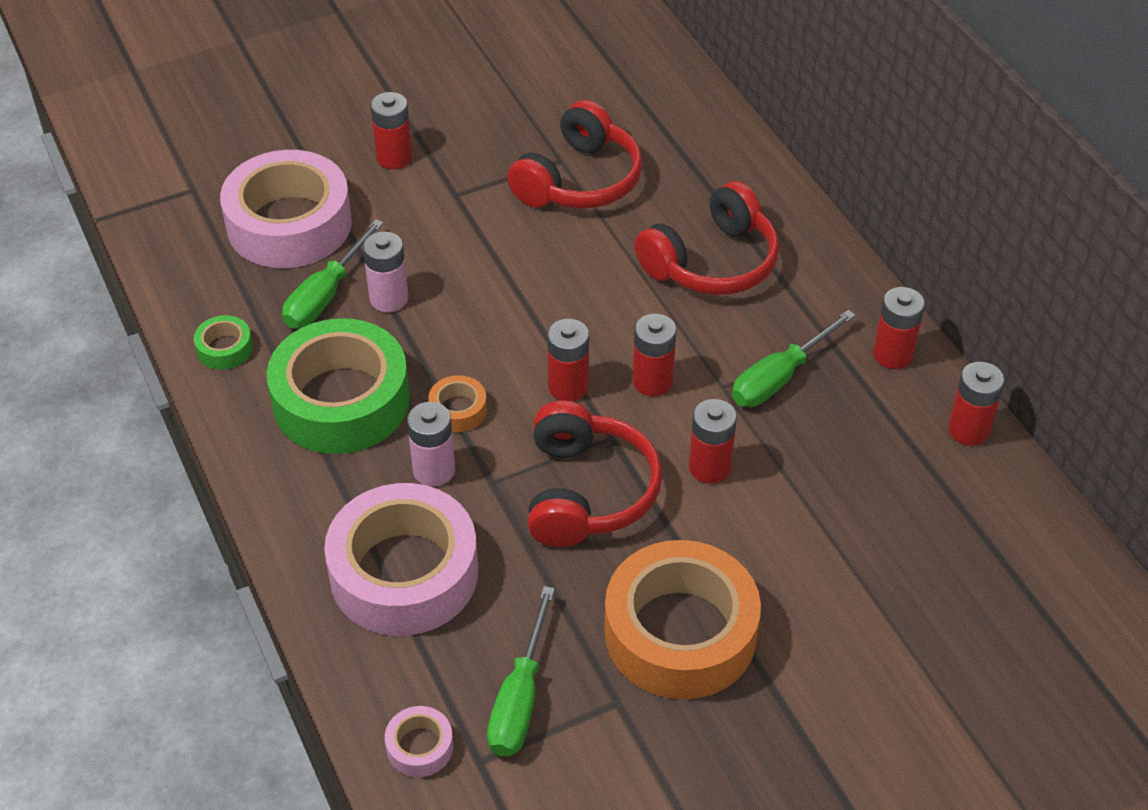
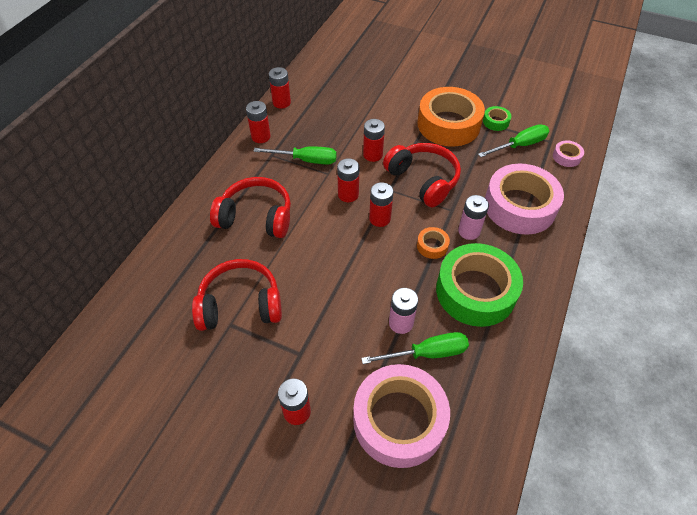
camera: 130 degrees left, 5 degrees up
(224, 348) = (505, 368): green tape -> green tape (495, 122)
(587, 492) = (423, 180): red headphones -> red headphones turned 90 degrees clockwise

